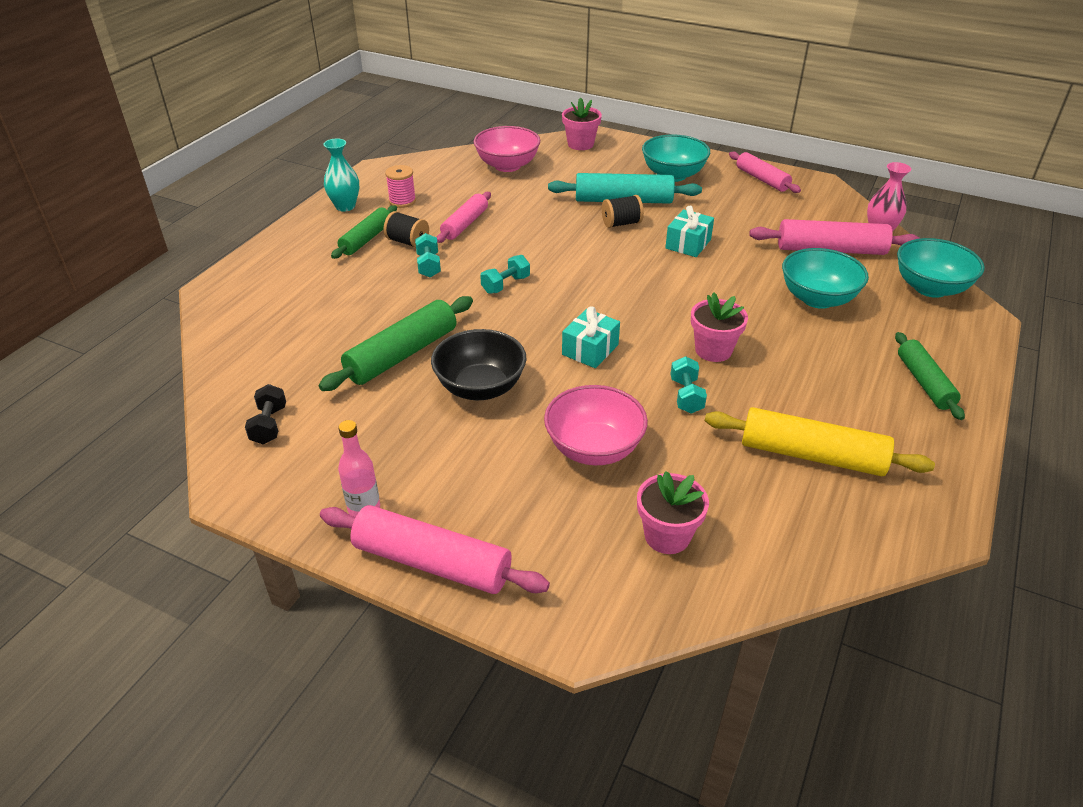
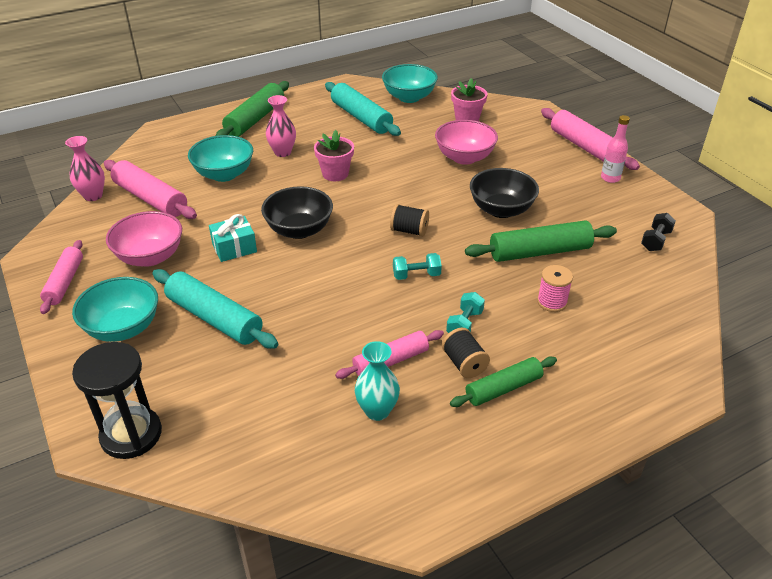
camera: 145 degrees left, 0 degrees up
(345, 206) = (499, 459): turquoise vase -> turquoise vase (377, 411)
(402, 201) = (428, 434): pink spool -> pink spool (552, 302)
(507, 166) = (257, 438): pink bowl -> pink bowl (150, 257)
(580, 144) = (131, 434): pink flower pot -> black hourglass
(590, 350) = (408, 204): turquoise gift -> none
(621, 223) = (254, 292): black spool -> black spool (409, 231)
(658, 279) = (299, 230): none -> black bowl
(686, 396) = (385, 160): turquoise dumbbell -> none
(810, 351) = (282, 152): none -> pink vase
(812, 455) = (361, 117): yellow rolling pin -> turquoise rolling pin
(924, 382) = (255, 119): green rolling pin -> green rolling pin, size x1.52
(930, 288) = (150, 152): turquoise bowl -> turquoise bowl (409, 97)

